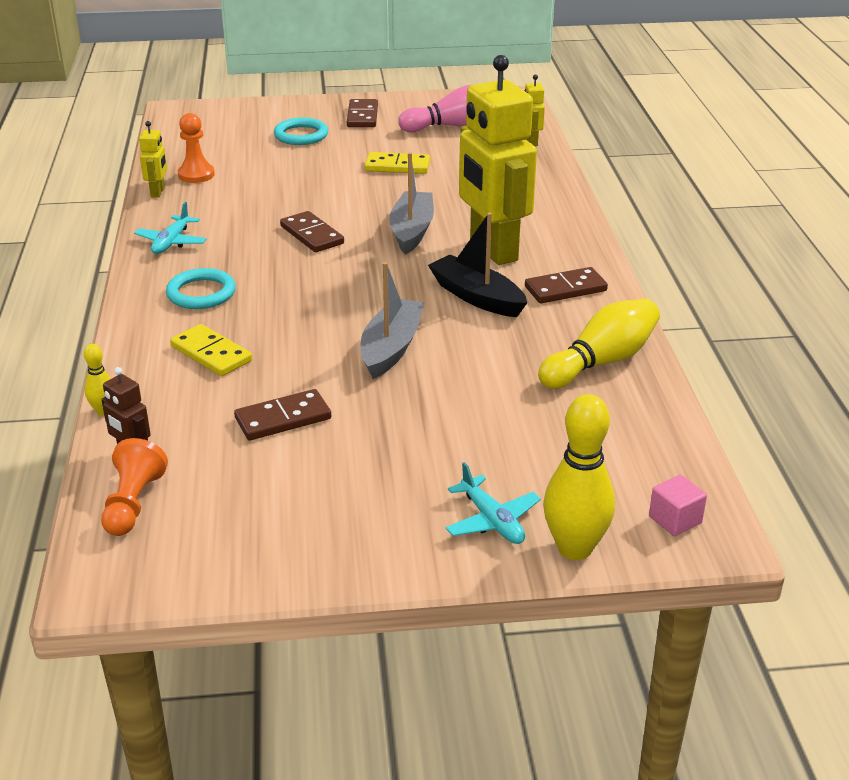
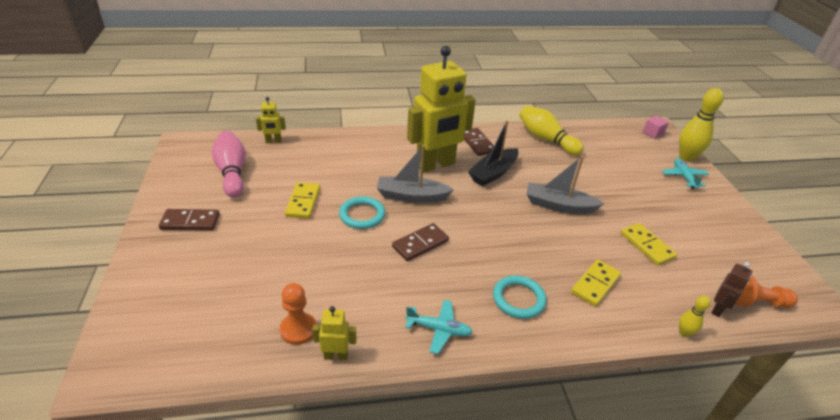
camera: 95 degrees left, 5 degrees up
(283, 418) = (647, 246): brown domino -> yellow domino
(301, 135) = (221, 259): turquoise ring -> turquoise ring (362, 215)
(492, 520) = (683, 177): turquoise plane -> turquoise plane turned 60 degrees counterclockwise

